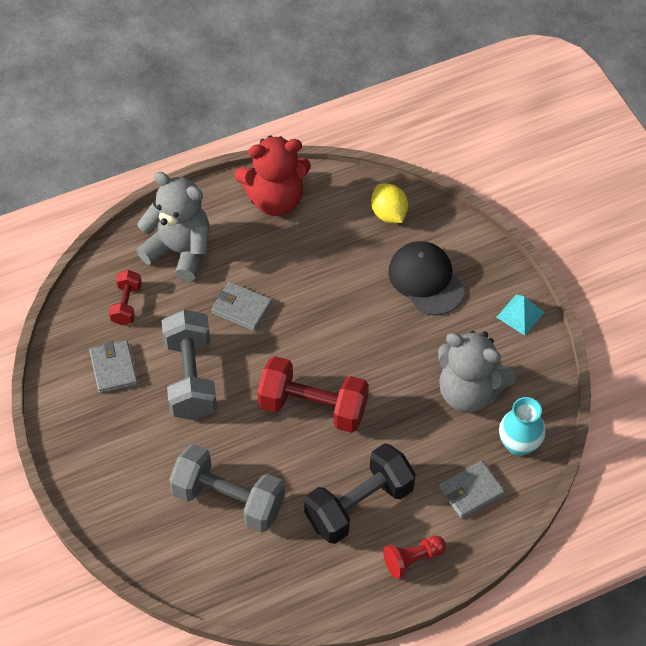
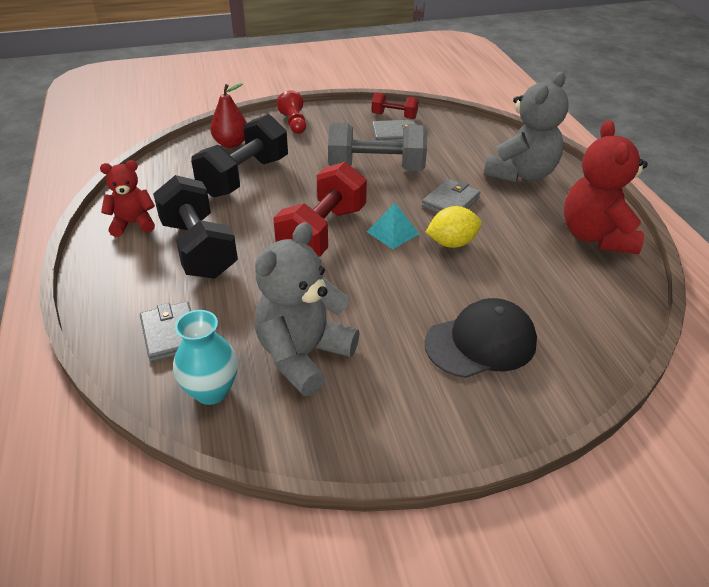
camera: 100 degrees right, 15 degrees down
(126, 304) = (460, 144): red dumbbell -> red dumbbell (394, 116)
(159, 533) = (231, 143): none -> red pear
(228, 500) = (244, 177): grey dumbbell -> black dumbbell
(333, 578) = (133, 224): none -> red teddy bear
(388, 214) = (587, 323): yellow lemon -> yellow lemon (452, 243)
(412, 560) = (118, 276): red pawn -> red pawn (294, 123)
(520, 314) = (415, 434): turquoise pyramid -> turquoise pyramid (393, 232)

